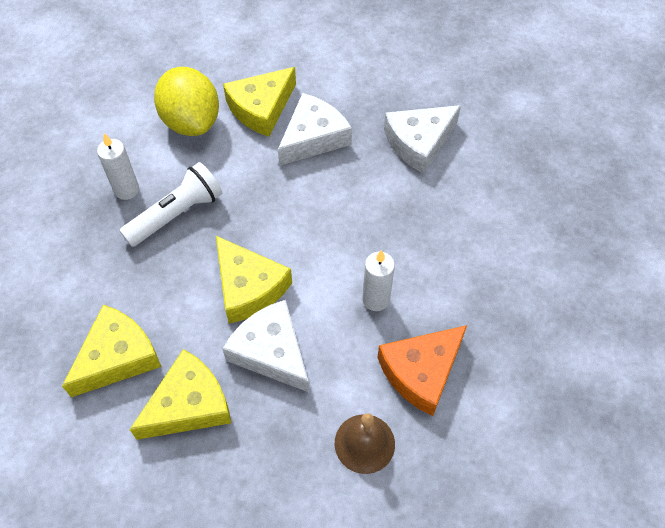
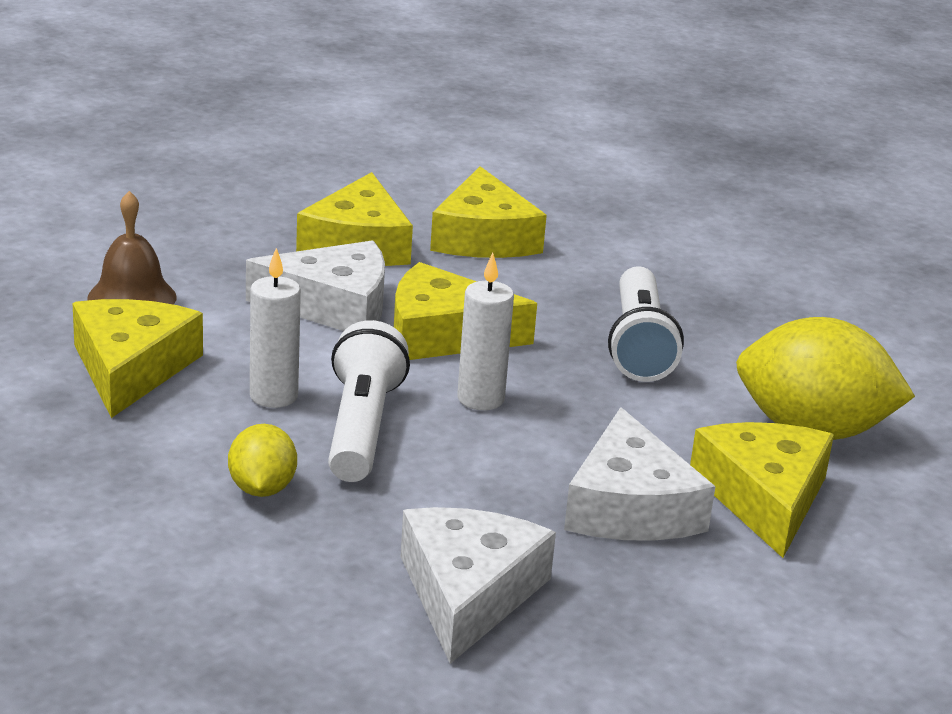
camera: 130 degrees right, 30 degrees down
(126, 190) = (736, 335): white candle -> white candle (480, 399)
(360, 250) = (362, 428): none -> white flashlight
(421, 372) = (131, 368): orange cheese -> yellow cheese
(439, 243) = (262, 489): none -> yellow lemon

